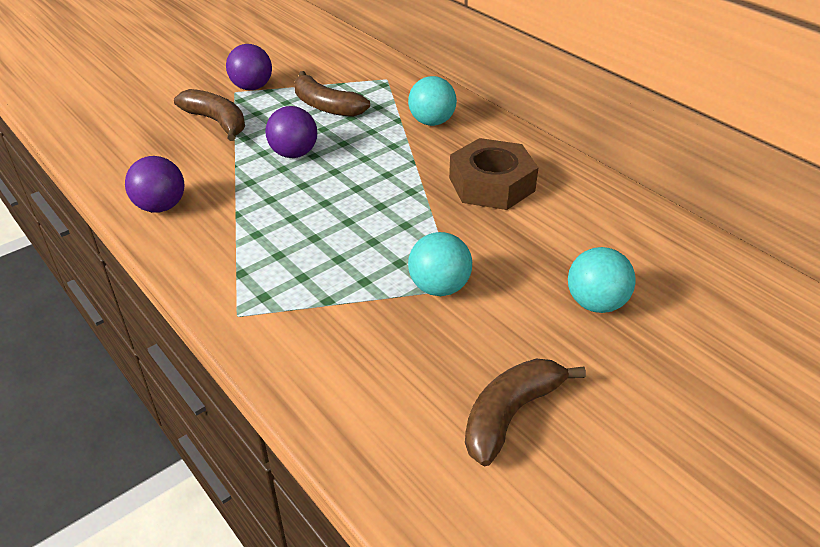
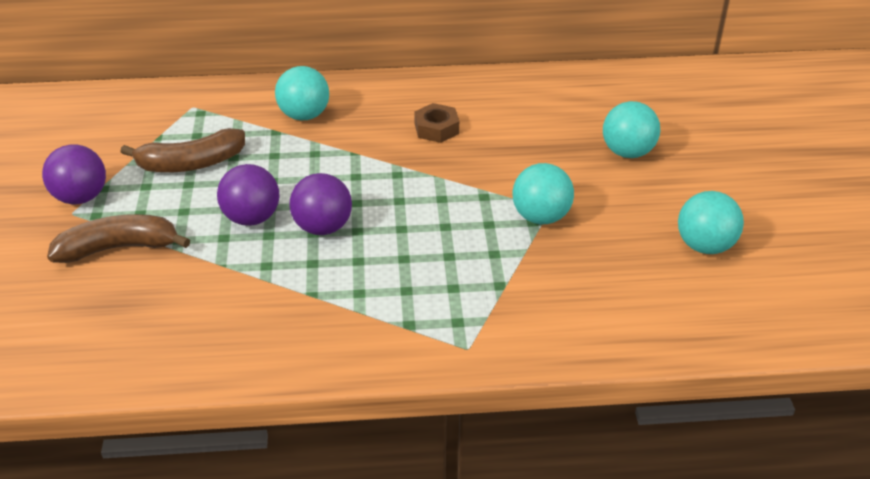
camera: 55 degrees left, 0 degrees up
(161, 207) = (237, 344): purple ball -> purple ball (323, 227)
(491, 184) = (436, 128): brown nut -> brown nut, size x0.53
(510, 414) = (704, 246): brown banana -> turquoise ball

